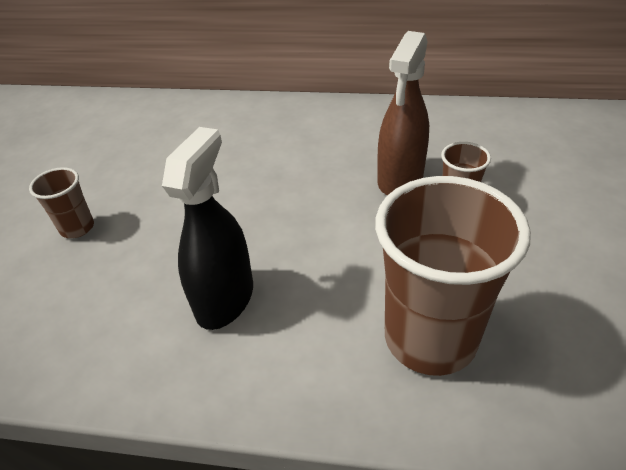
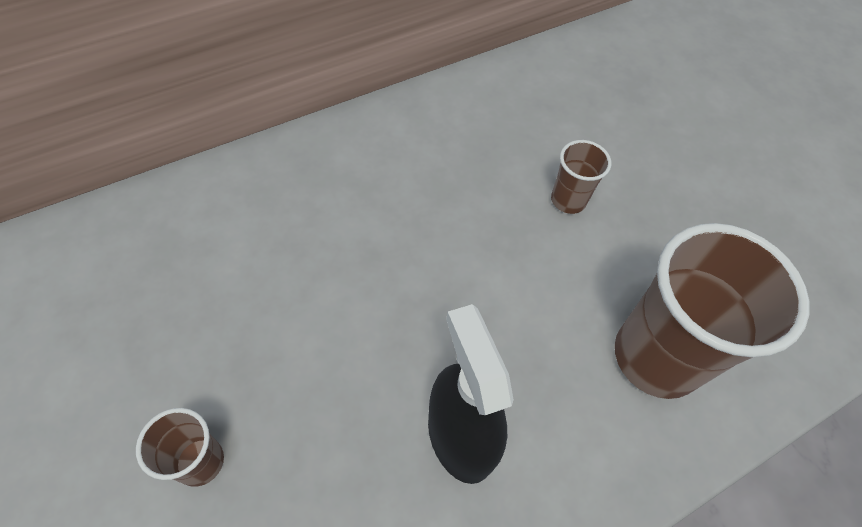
camera: 45 degrees left, 15 degrees up
(400, 179) = (498, 195): brown spray bottle -> none

